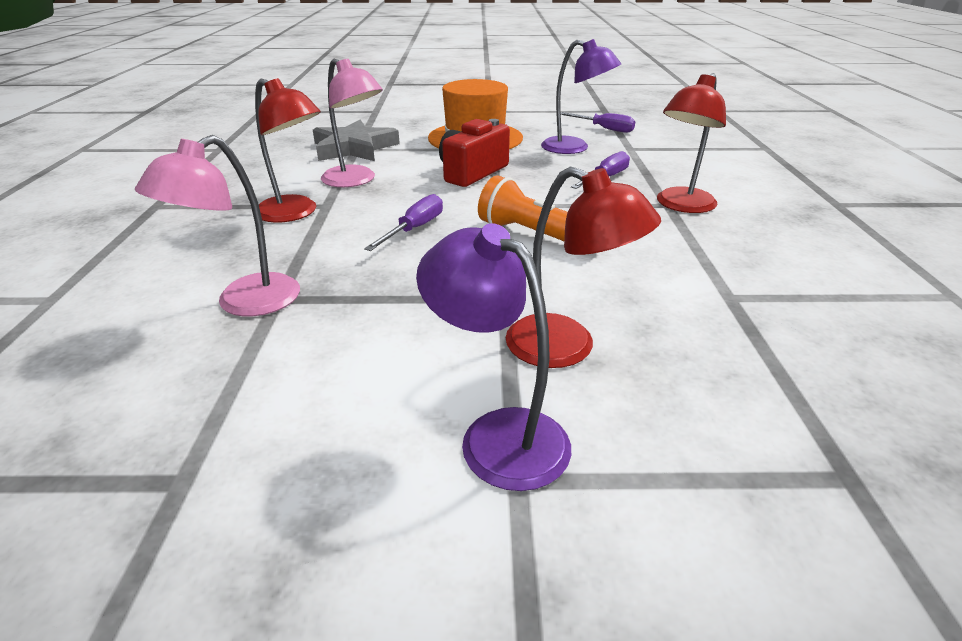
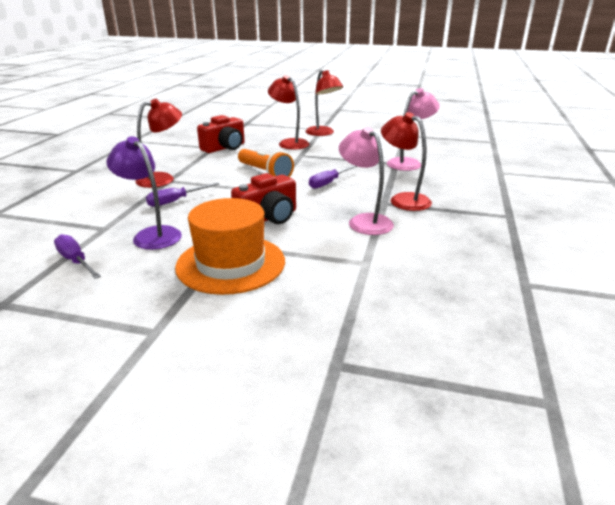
camera: 165 degrees left, 5 degrees down
(354, 148) = (367, 264): grey star -> none
(498, 435) = (323, 133): purple lamp -> red lamp
(701, 299) = (224, 148): none -> red camera

